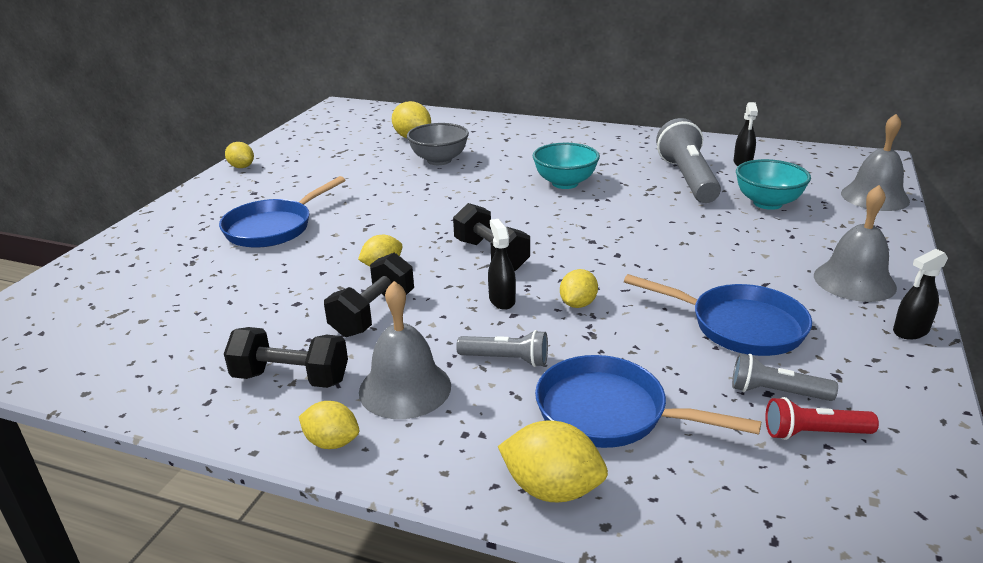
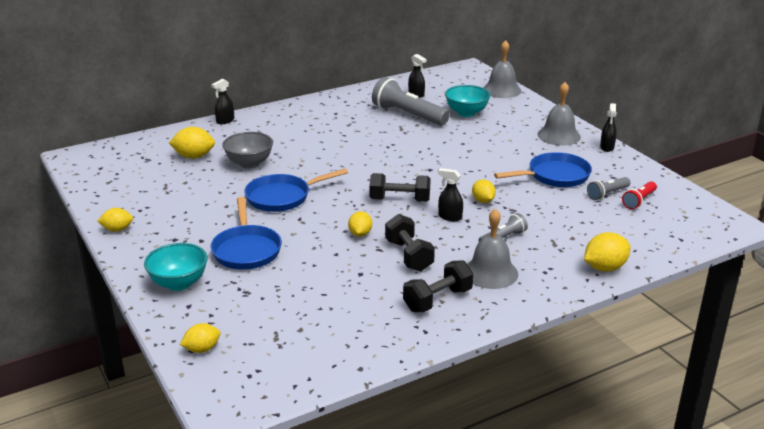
camera: 50 degrees left, 0 degrees up
(332, 442) = (508, 307): yellow lemon -> yellow lemon (202, 349)
(499, 120) = (225, 121): none -> black spray bottle
(565, 183) = (353, 145): turquoise bowl -> turquoise bowl (179, 283)
(609, 412) = (574, 233): blue pan -> blue pan (282, 197)

